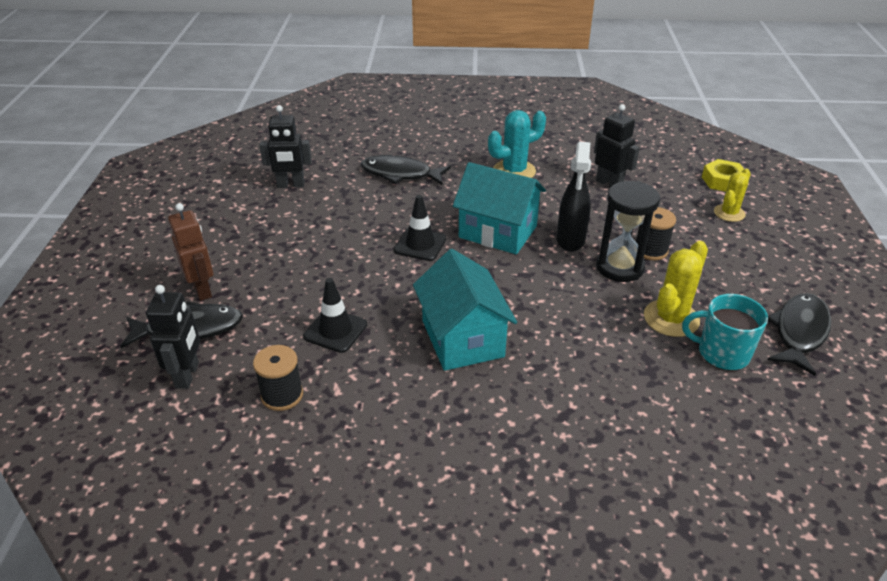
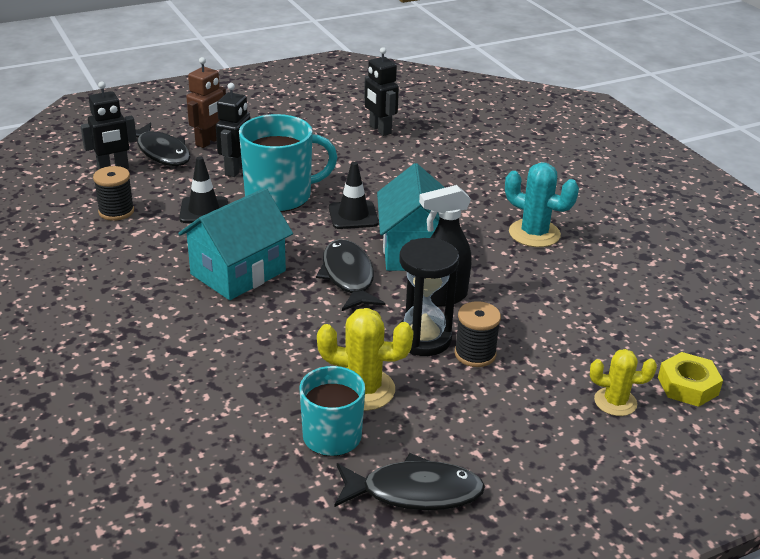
camera: 60 degrees right, 5 degrees down
(352, 275) = (280, 196): none -> turquoise mug
(400, 174) = (455, 174): black fish -> black fish (348, 277)
(609, 184) = (580, 300): black robot -> black robot (236, 170)

